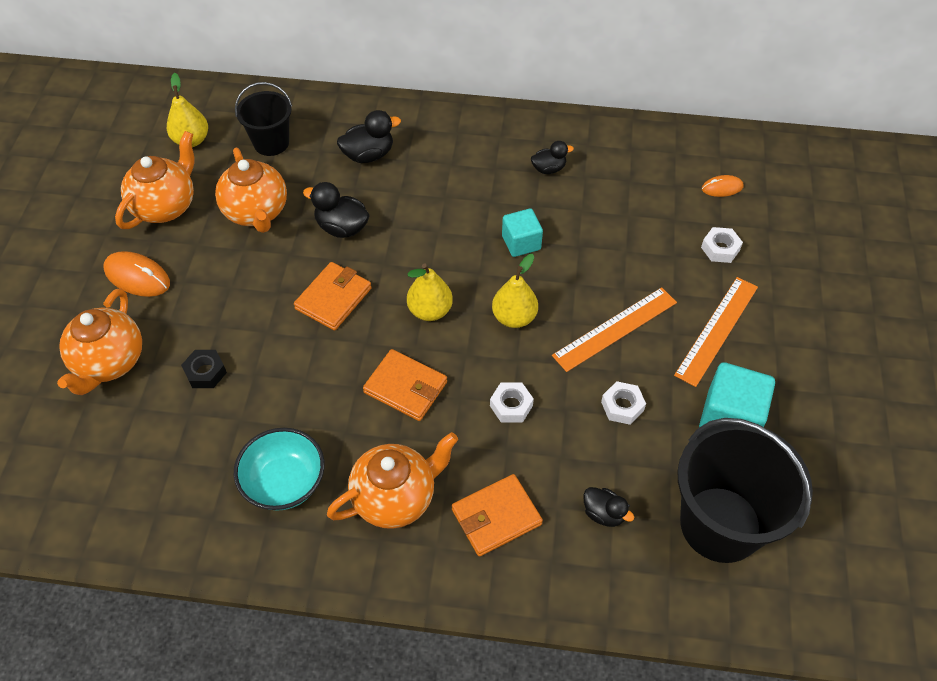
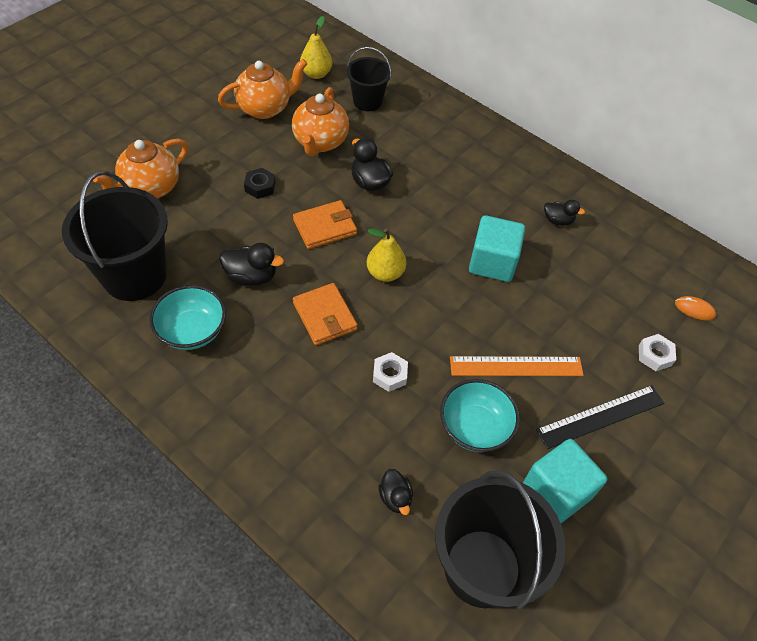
camera: 30 degrees right, 0 degrees up
(137, 276) = (211, 143): orange mouse -> none
(173, 464) = (134, 275): none -> black bucket
(205, 372) = (202, 228): black nut -> black nut (260, 187)
(368, 155) = (429, 143): black duck -> black duck (251, 276)
(395, 498) = (255, 388): orange teapot -> none
(496, 517) = (314, 447): orange wallet -> none
(514, 317) = (443, 313): yellow pear -> none
(521, 243) = (492, 262): turquoise cube -> turquoise cube, size x1.54
(622, 406) = (475, 427): white nut -> turquoise bowl
(716, 330) = (600, 416): orange ruler -> black ruler

